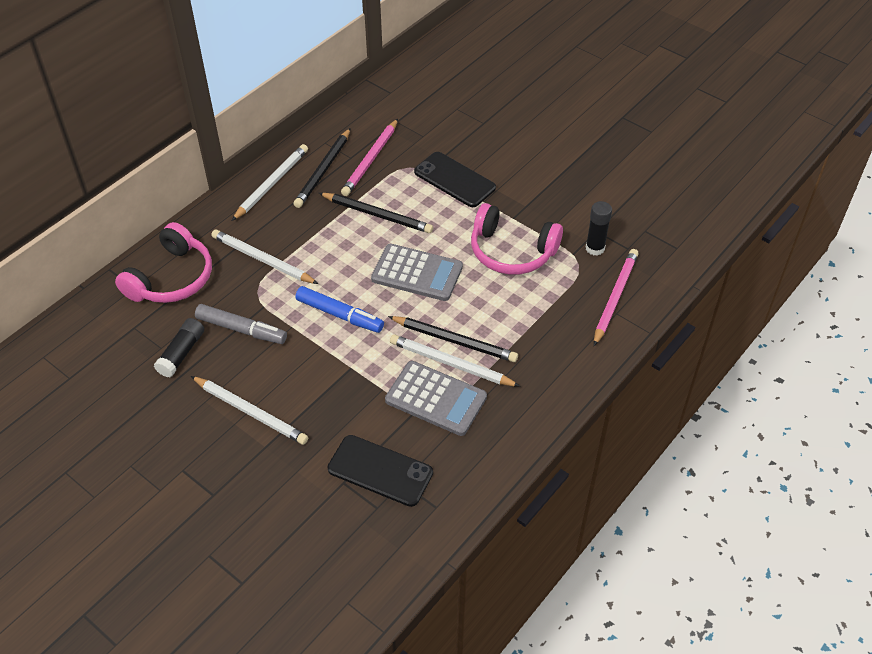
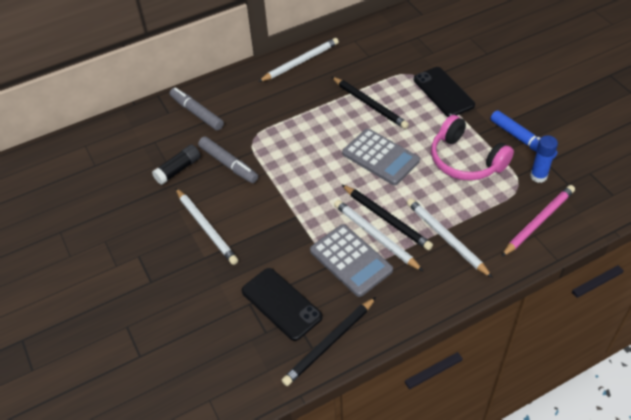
camera: 25 degrees right, 0 degrees up
(171, 278) = (197, 113): pink headphones -> grey marker
(263, 260) = (268, 116): white pencil -> white pencil (446, 238)
(323, 170) = (343, 61): black pencil -> black pencil (329, 343)
(339, 315) = (306, 173): blue marker -> blue marker (521, 139)
(370, 160) = (383, 61): pink pencil -> none
(595, 248) = (538, 176): black glue stick -> blue glue stick

